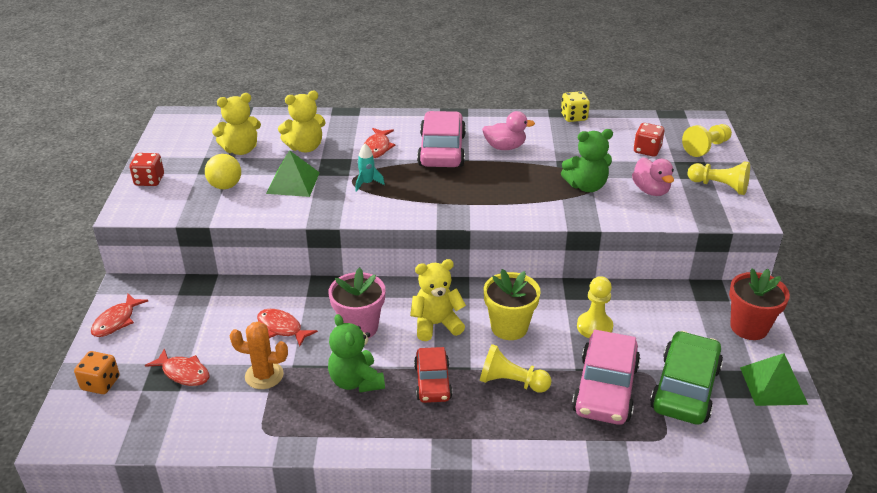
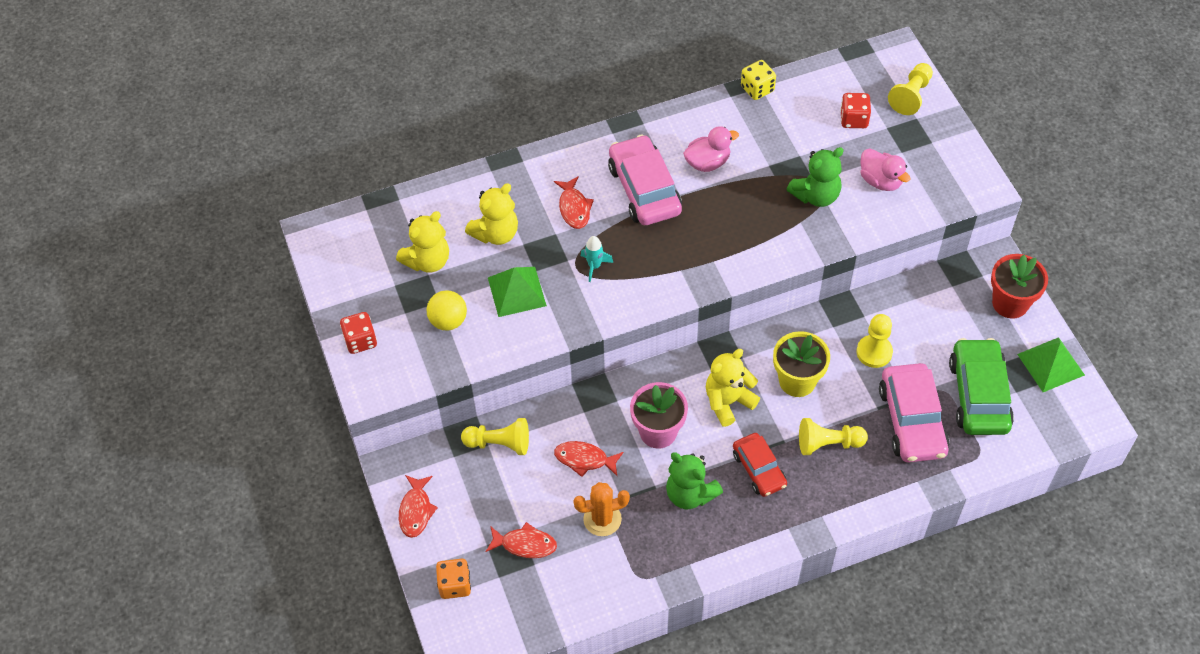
camera: 20 degrees left, 20 degrees up
(719, 186) = (943, 152): yellow pawn -> yellow pawn (499, 443)

